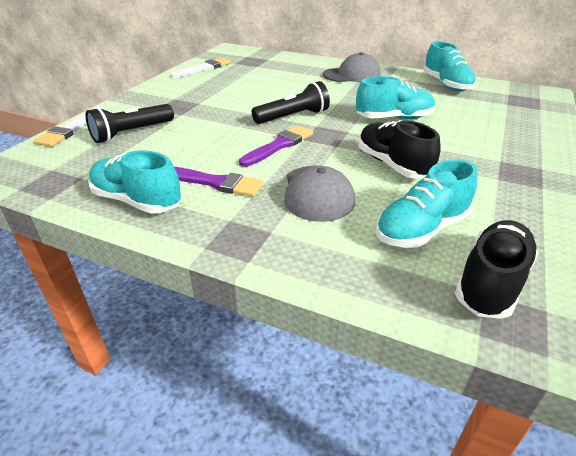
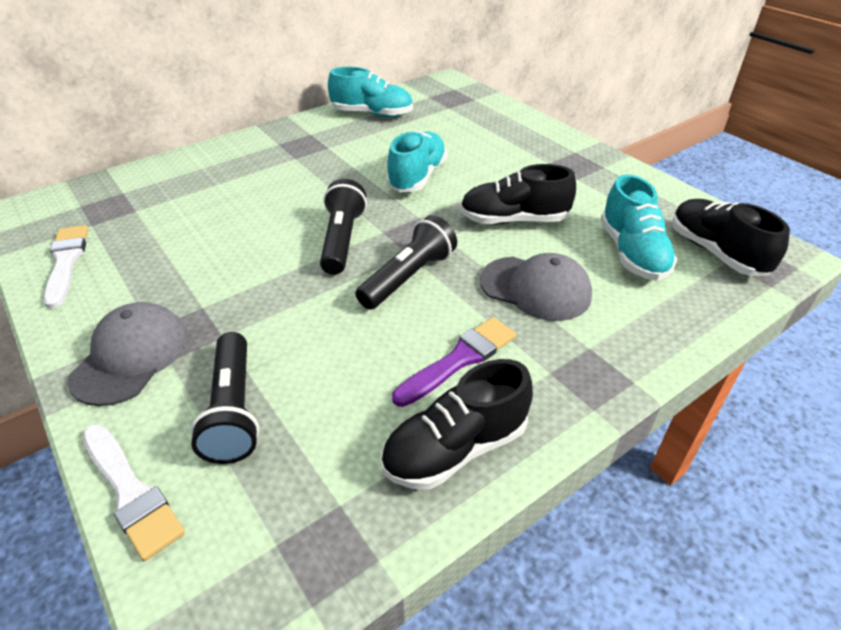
camera: 60 degrees left, 5 degrees up
(137, 201) = (455, 448): turquoise shoe -> black shoe
(279, 145) = (408, 277): purple brush -> black flashlight
(352, 75) = (273, 154): grey cap -> grey cap (131, 356)

